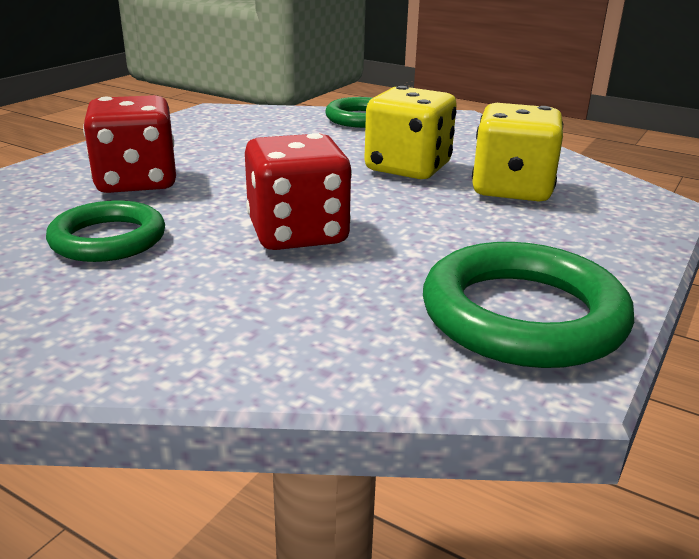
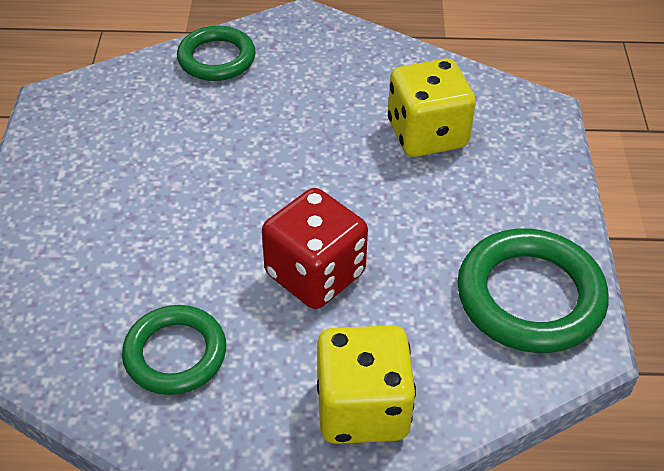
camera: 30 degrees left, 20 degrees up
(137, 182) = (111, 262): red dice -> none
(408, 168) = (325, 135): yellow dice -> yellow dice (362, 408)

